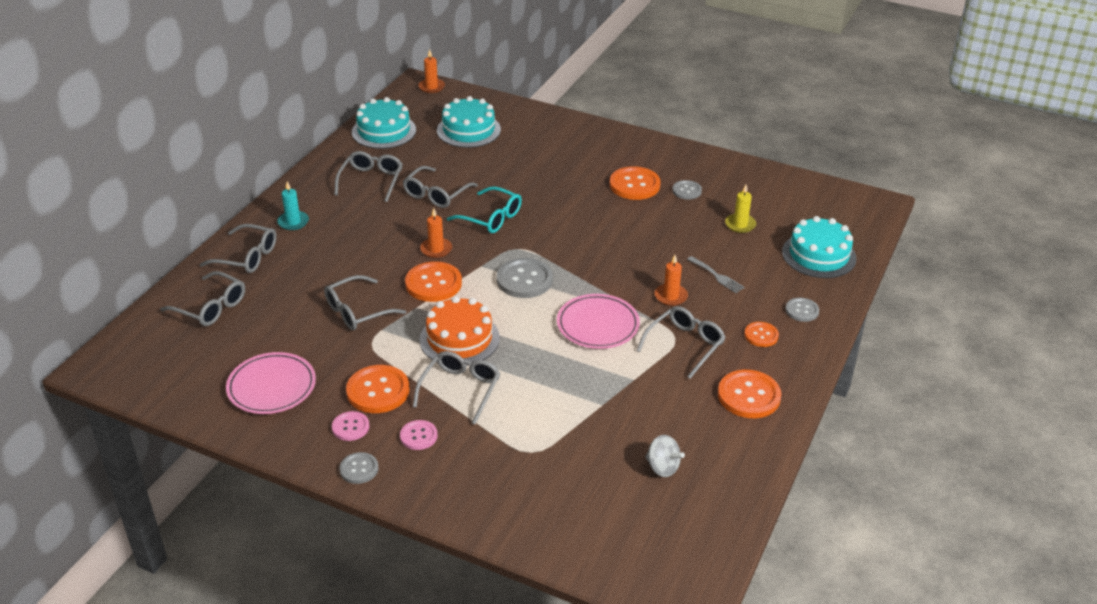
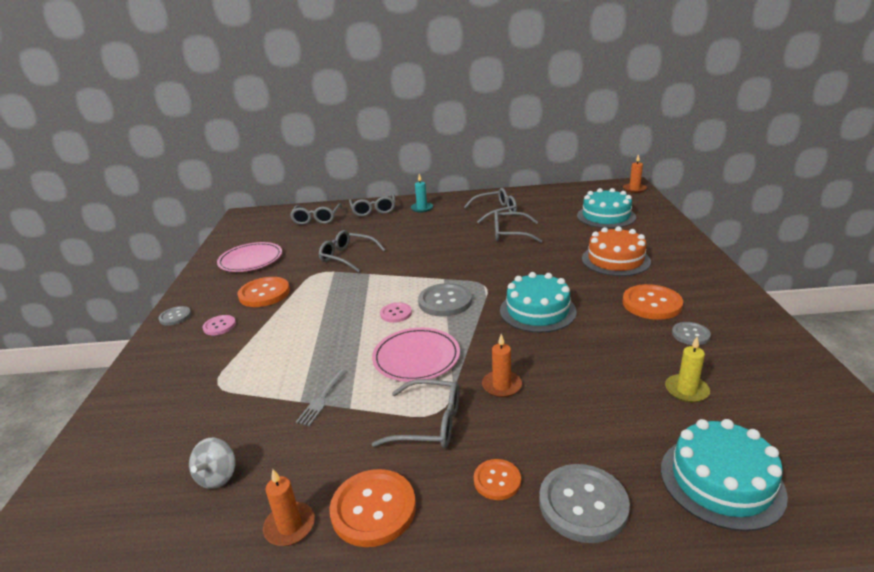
camera: 65 degrees right, 10 degrees down
(350, 427) = (220, 298): pink button -> pink button (396, 313)
(384, 131) = (556, 195): turquoise cake -> turquoise cake (537, 311)
(433, 283) = (403, 269): orange button -> none
(436, 249) = (445, 256): orange candle -> orange candle (290, 526)
(459, 339) = (345, 302): orange cake -> orange cake (615, 260)
(460, 389) = (283, 323): grey glasses -> none
(491, 218) = (509, 261): turquoise glasses -> none
(717, 276) = (571, 405): grey fork -> grey fork (322, 399)
(802, 311) = (583, 504): grey button -> grey button, size x1.74

